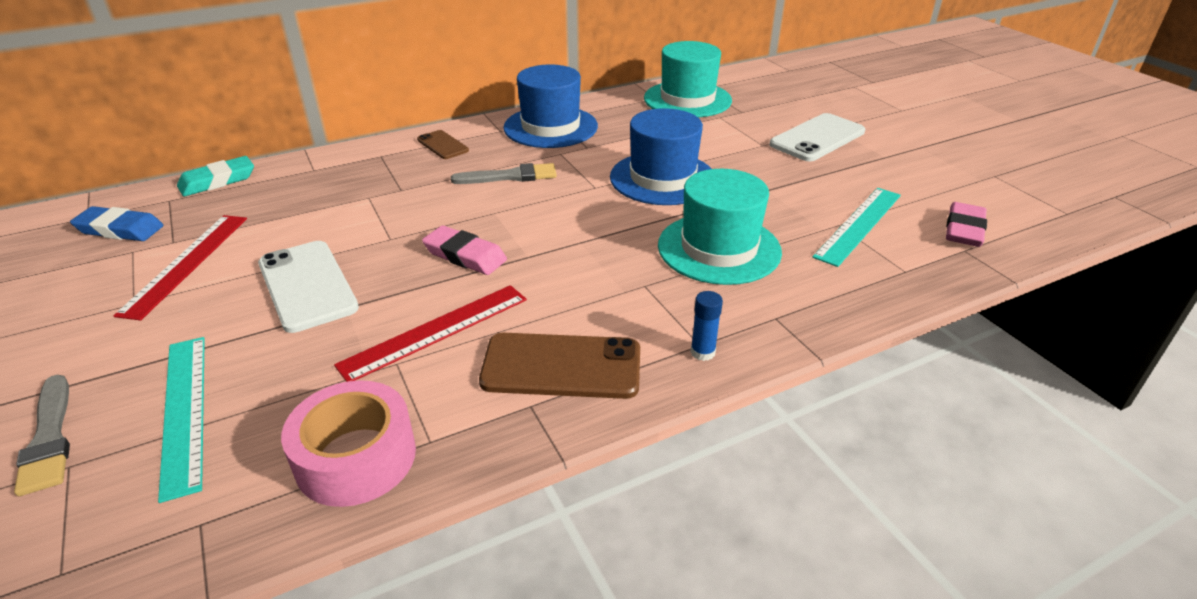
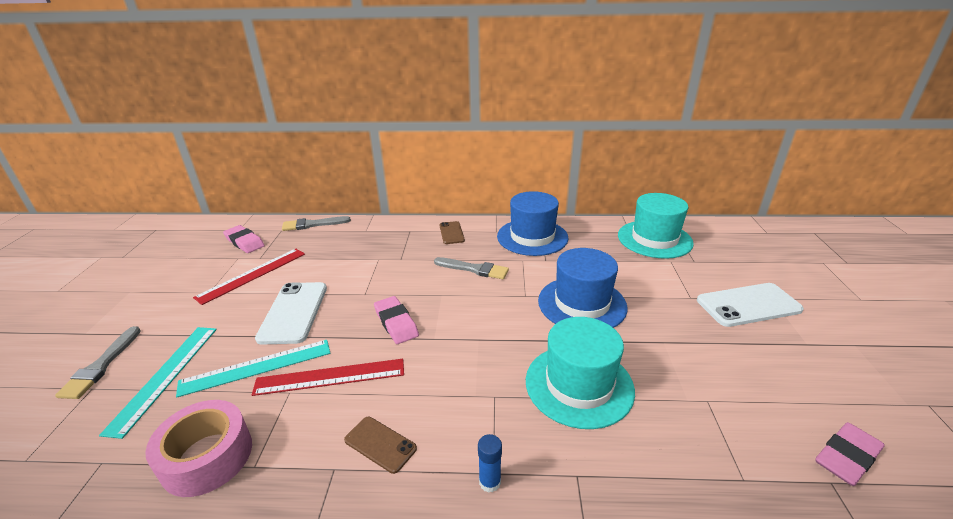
camera: 30 degrees right, 5 degrees down
(120, 229) = (244, 242): blue eraser -> pink eraser
(217, 181) = (313, 224): turquoise eraser -> grey brush
(561, 366) = (380, 444): brown phone -> brown phone, size x0.56
(858, 225) = (728, 408): turquoise ruler -> turquoise ruler (256, 367)

